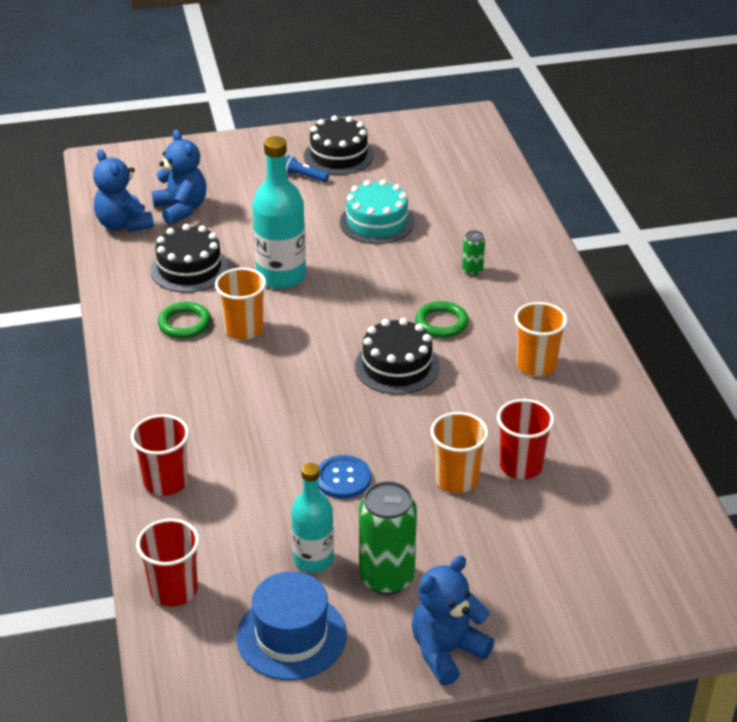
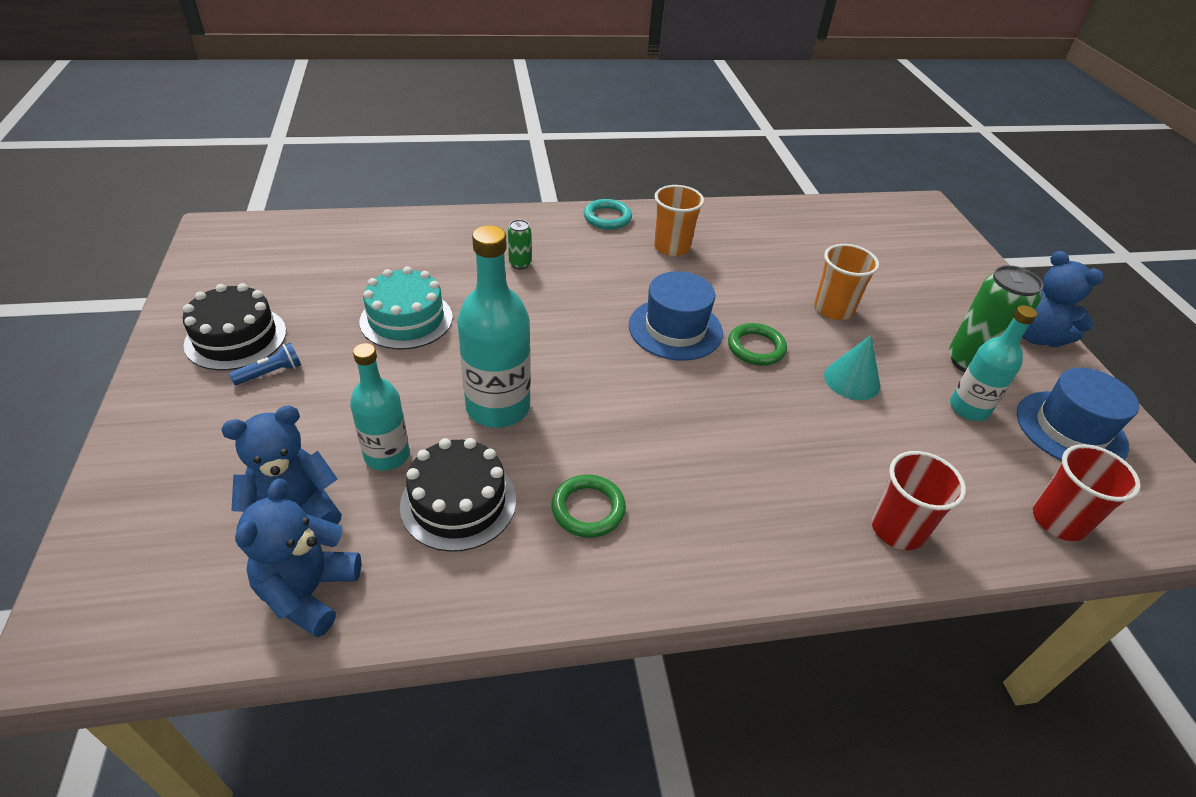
camera: 90 degrees left, 5 degrees up
(123, 225) = (308, 592): blue teddy bear -> blue teddy bear turned 135 degrees clockwise
(229, 235) = (387, 455): none -> turquoise bottle
(243, 329) = (605, 447): orange cup -> none
(304, 176) = (271, 373): blue flashlight -> blue flashlight turned 150 degrees counterclockwise
(343, 478) = (852, 380): blue button -> turquoise cone
(397, 366) = (675, 329): black cake -> blue hat
(441, 323) = (605, 293): green ring -> green ring (756, 348)
(521, 466) = (807, 272): red cup -> none
(576, 320) = (607, 218): none -> turquoise ring

